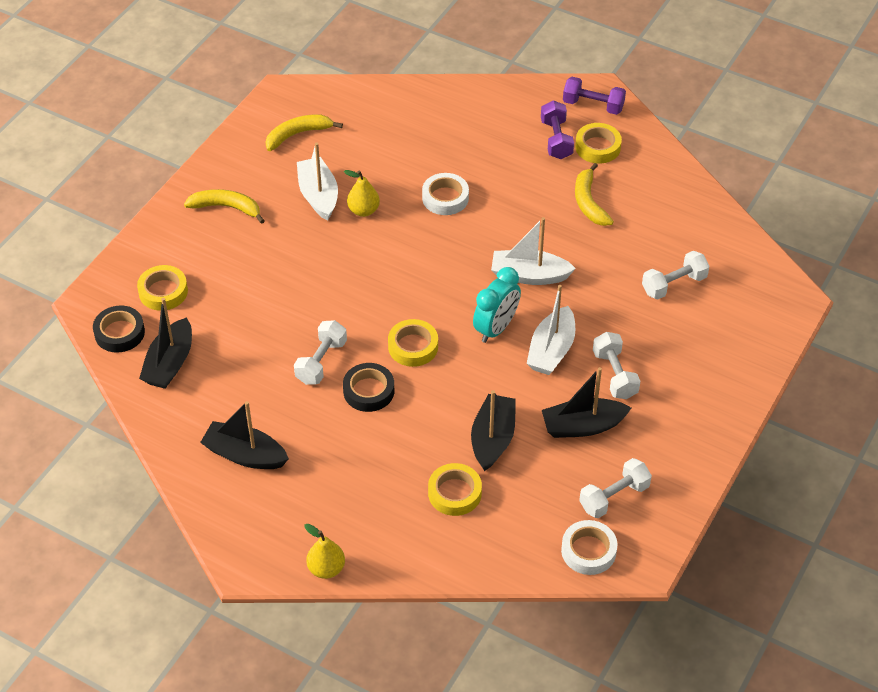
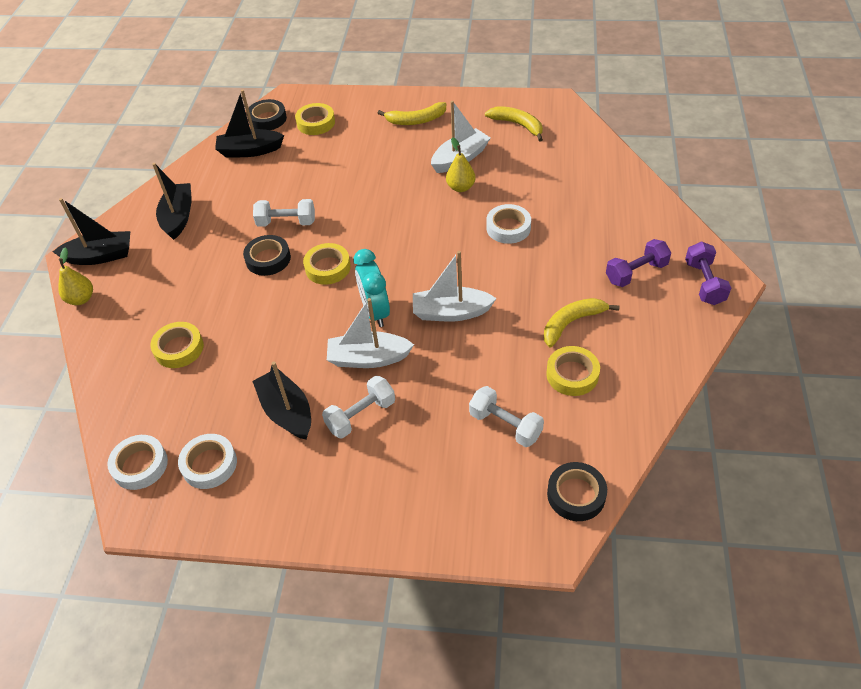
camera: 70 degrees right, 0 degrees up
(227, 207) = (416, 120): yellow banana -> yellow banana turned 90 degrees clockwise
(493, 439) = (247, 353): black boat -> black boat (100, 256)
(496, 328) = (375, 312): turquoise clock -> turquoise clock turned 60 degrees clockwise
(529, 275) = (451, 312): white boat -> white boat turned 75 degrees counterclockwise
(597, 147) = (650, 305): yellow tape -> yellow tape (572, 374)
(614, 497) = (209, 464): white dumbbell -> white tape
(759, 268) = (576, 495): none -> black tape

